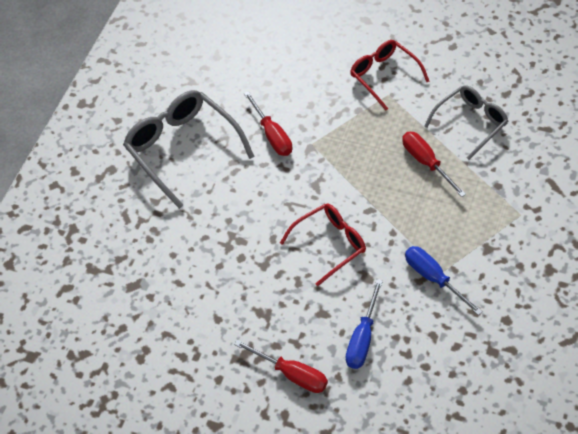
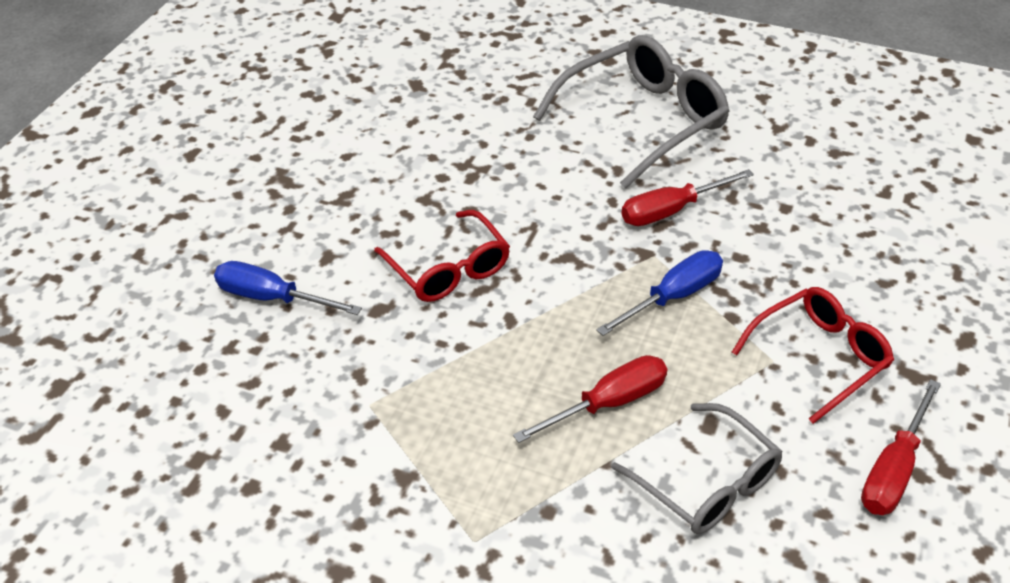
camera: 90 degrees right, 10 degrees down
(292, 374) = (238, 222): red screwdriver -> red screwdriver (894, 469)
(433, 278) = (358, 392): blue screwdriver -> blue screwdriver (673, 297)

